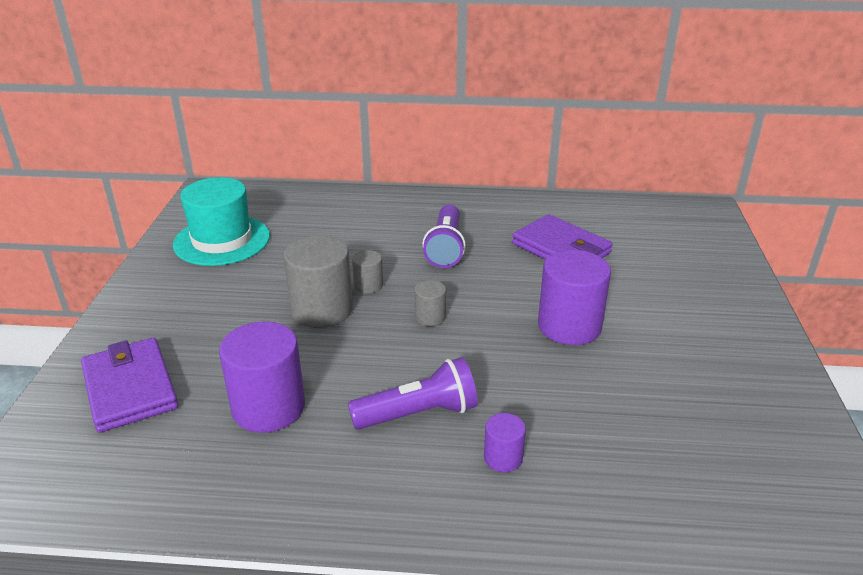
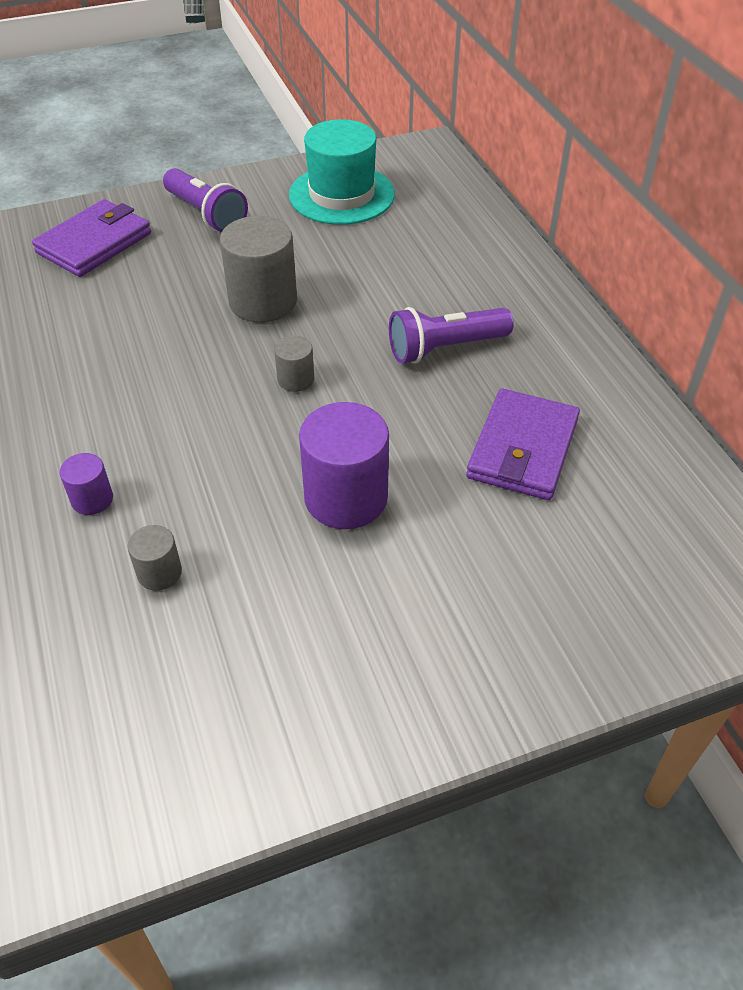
camera: 65 degrees right, 15 degrees up
(268, 407) = (102, 325): purple cylinder -> none
(368, 285) = (327, 316): grey cylinder -> grey cylinder (159, 573)
(419, 414) = (133, 421): purple flashlight -> purple flashlight (206, 215)

